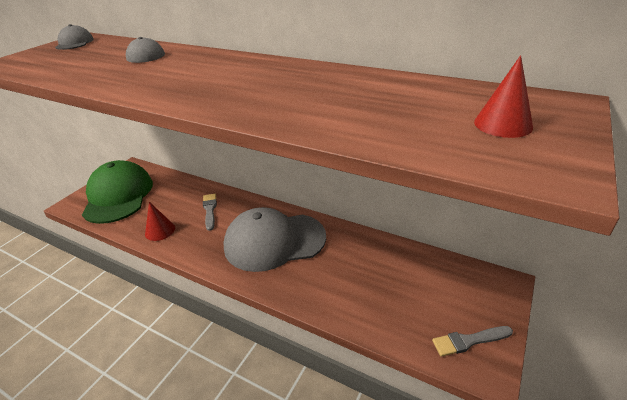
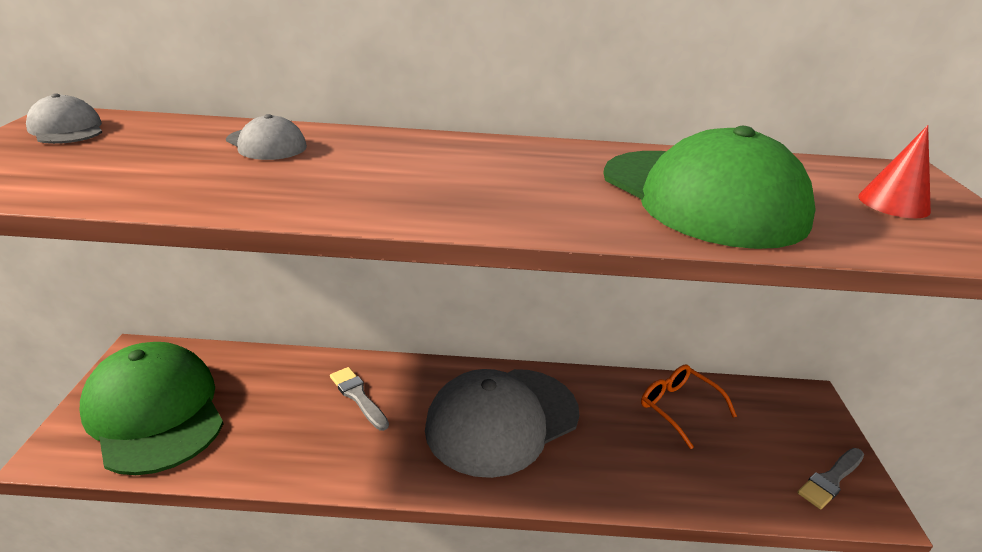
camera: 30 degrees left, 5 degrees down
(160, 230) = (294, 453): red cone -> none
(346, 104) = (702, 197): none -> green cap
(392, 263) = (678, 408): none -> orange glasses

